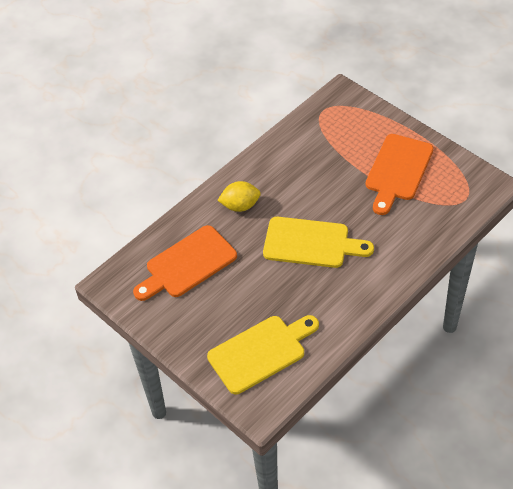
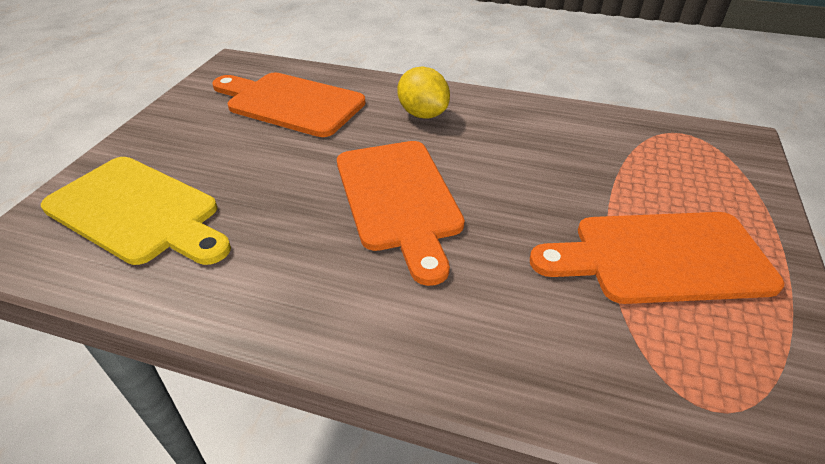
camera: 60 degrees right, 10 degrees down
(311, 243) = (399, 199): yellow cutting board -> orange cutting board

